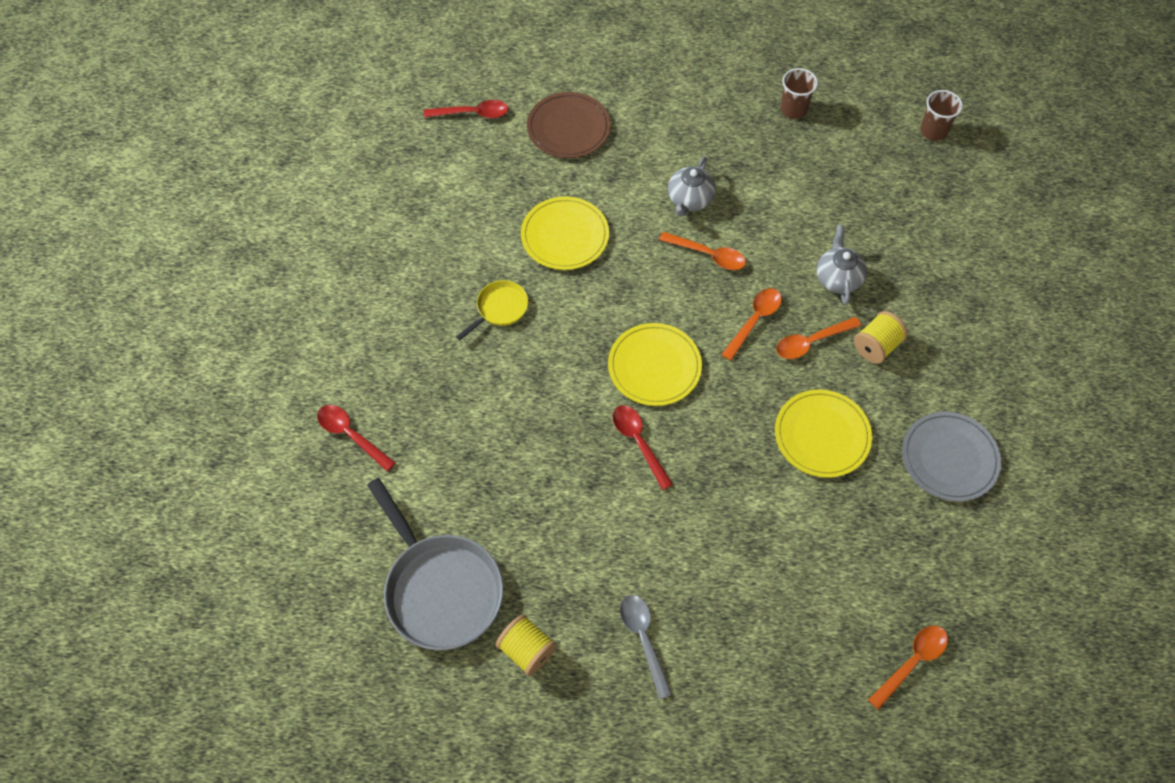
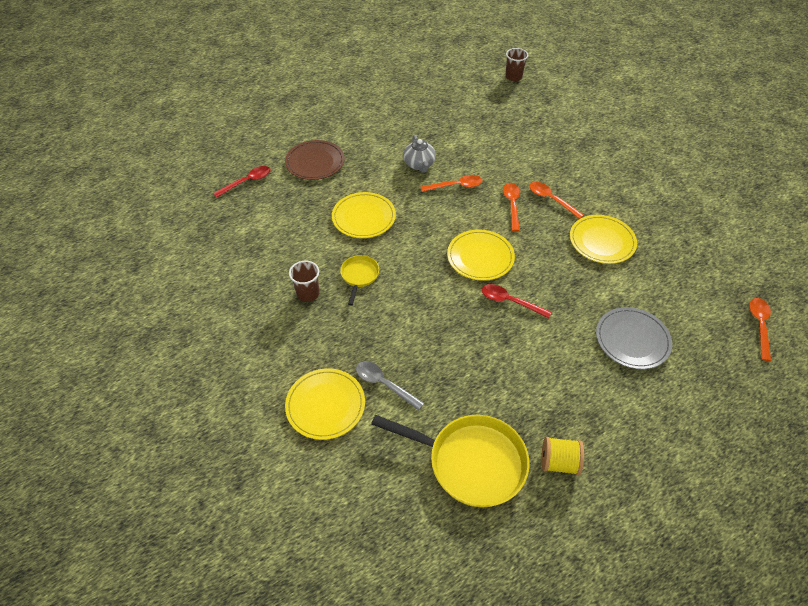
camera: 35 degrees left, 10 degrees down
(351, 435) = (325, 405): red spoon -> yellow plate
(440, 589) = (471, 462): grey pan -> yellow pan
(643, 639) = (618, 408): grey spoon -> grey spoon (384, 384)
(793, 109) = (434, 98): brown cup -> brown cup (308, 293)
(811, 342) = (551, 199): orange spoon -> orange spoon turned 105 degrees clockwise
(838, 278) = (534, 163): grey teapot -> none
(876, 346) = (585, 184): yellow spool -> none
(949, 458) = (672, 216): grey plate -> grey plate (632, 340)

